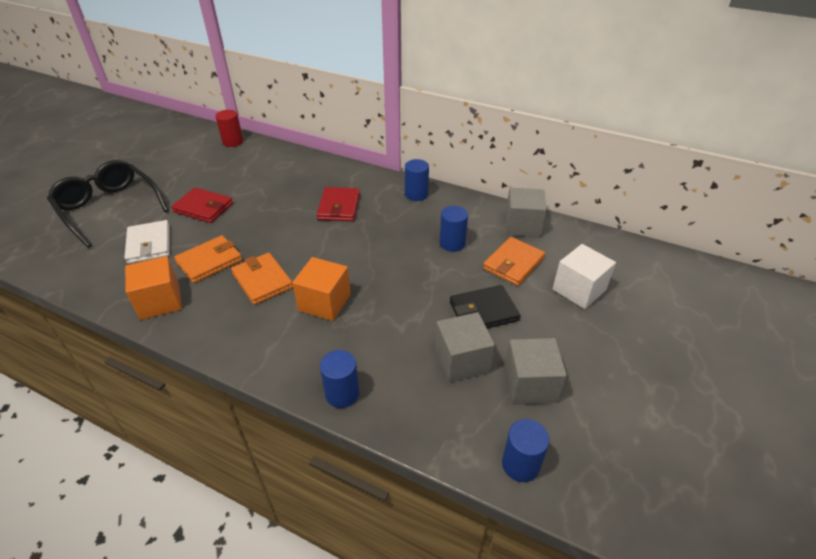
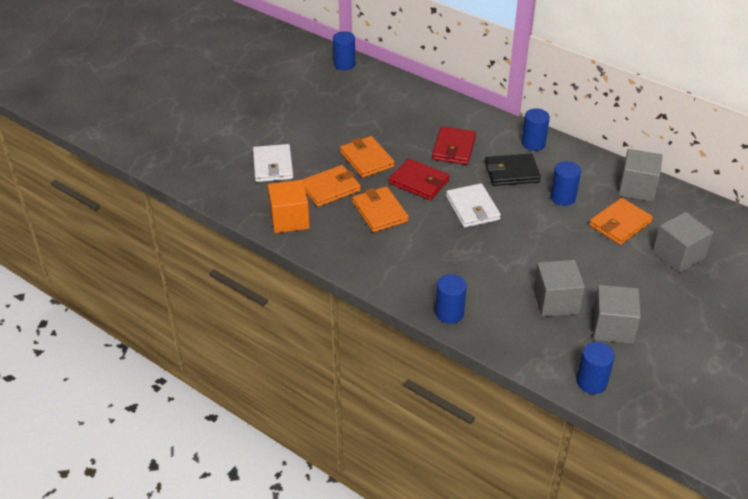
camera: 10 degrees right, 0 degrees up
(109, 208) = (230, 125): black glasses -> none
(203, 208) = (320, 135): red wallet -> red wallet (419, 182)
(233, 142) = (344, 64): red cylinder -> blue cylinder
(250, 227) = (367, 159): none -> orange wallet
(324, 302) = (436, 238): orange cube -> none
(361, 265) = (472, 208): none -> white wallet
(483, 311) = (582, 263): black wallet -> black wallet (512, 172)
(579, 290) = (678, 255): white cube -> grey cube

